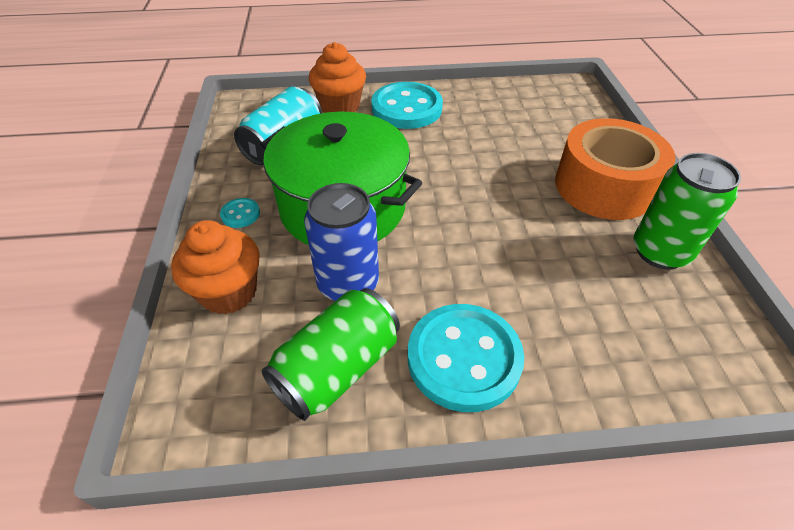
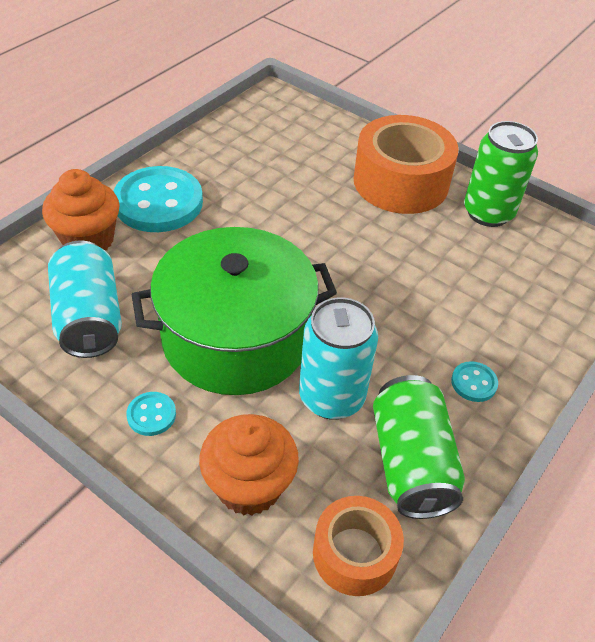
camera: 50 degrees left, 0 degrees up
(222, 387) = (355, 553): none -> orange tape
(348, 284) = (331, 397): blue can -> turquoise can
(463, 358) = (474, 383): turquoise button -> turquoise button, size x0.43

